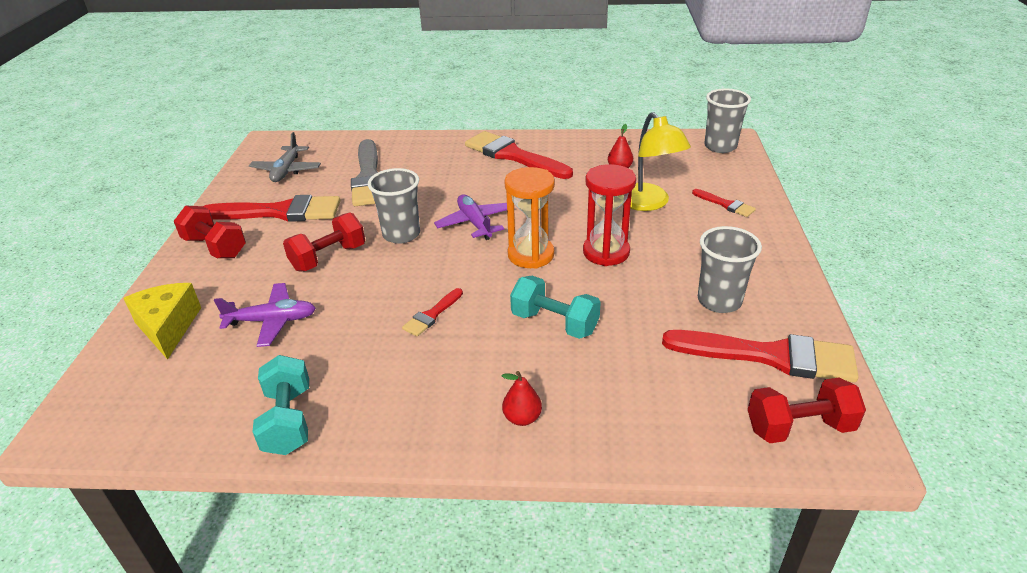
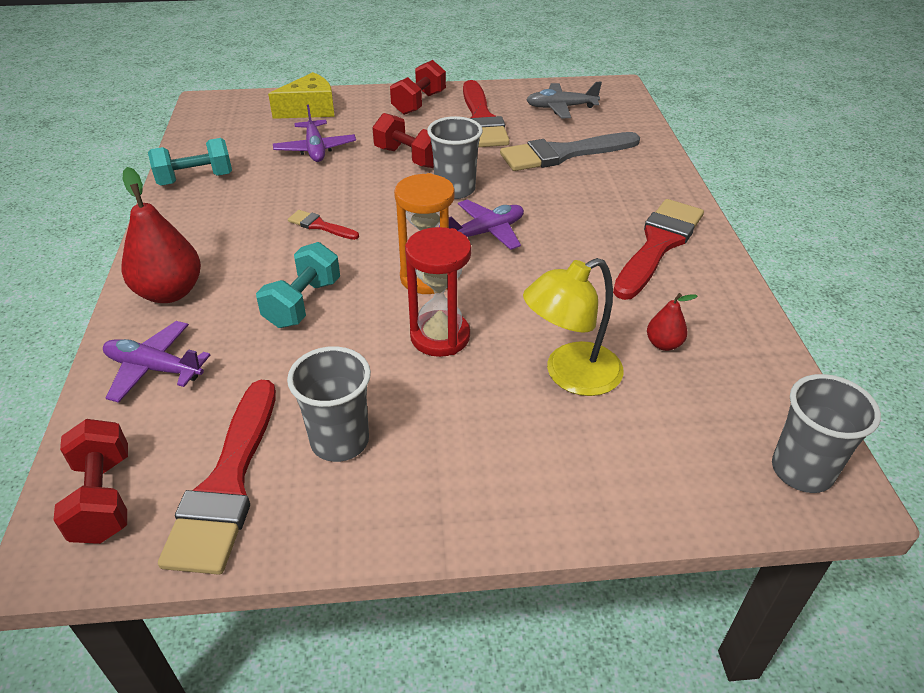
camera: 80 degrees right, 5 degrees up
(522, 418) = (170, 292): red pear -> red pear, size x2.00
(641, 415) = (154, 368): none -> purple plane
(726, 204) = (592, 464): red brush -> none

